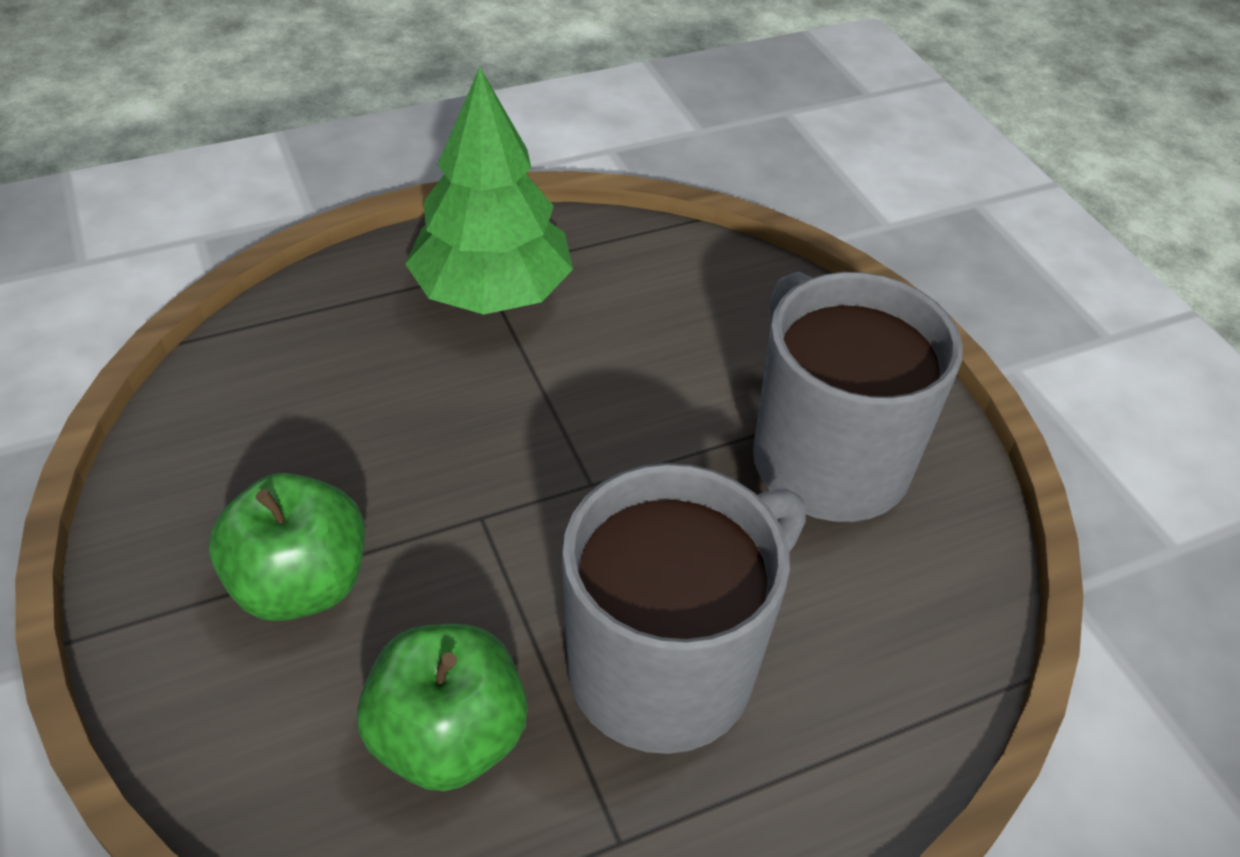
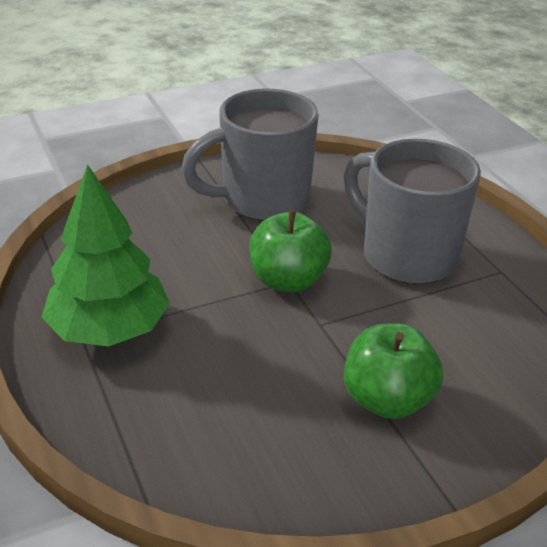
camera: 90 degrees left, 10 degrees down
(448, 737) = (469, 328): green apple -> green apple (288, 280)

